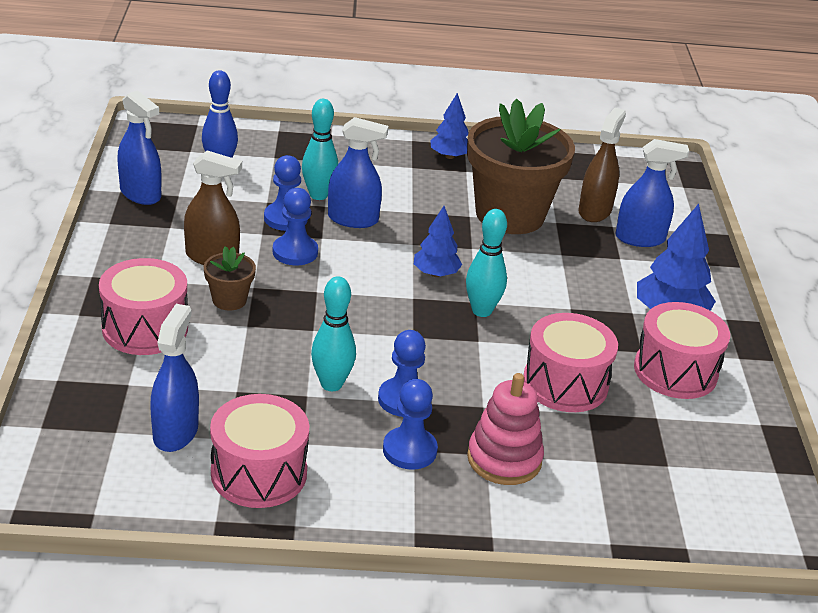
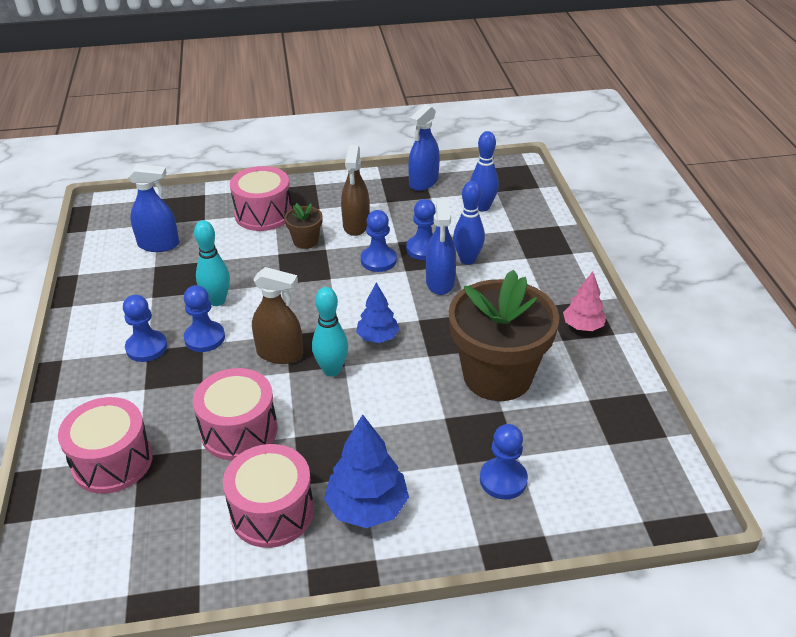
camera: 85 degrees right, 5 degrees up
(259, 473) = (121, 283): pink drum -> pink drum (112, 461)
(318, 195) = (467, 260): turquoise bowling pin -> blue bowling pin
(449, 156) = (582, 326): blue tree -> pink tree
(504, 459) = (138, 399): pink stacking toy -> none
(594, 211) = (539, 439): brown spray bottle -> brown spray bottle (280, 354)
(640, 238) = (503, 480): blue spray bottle -> blue pawn

